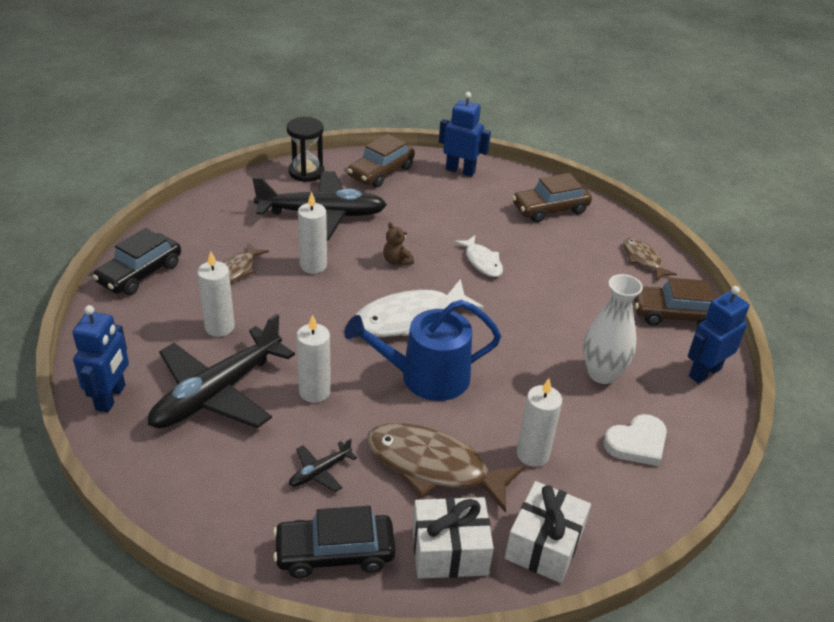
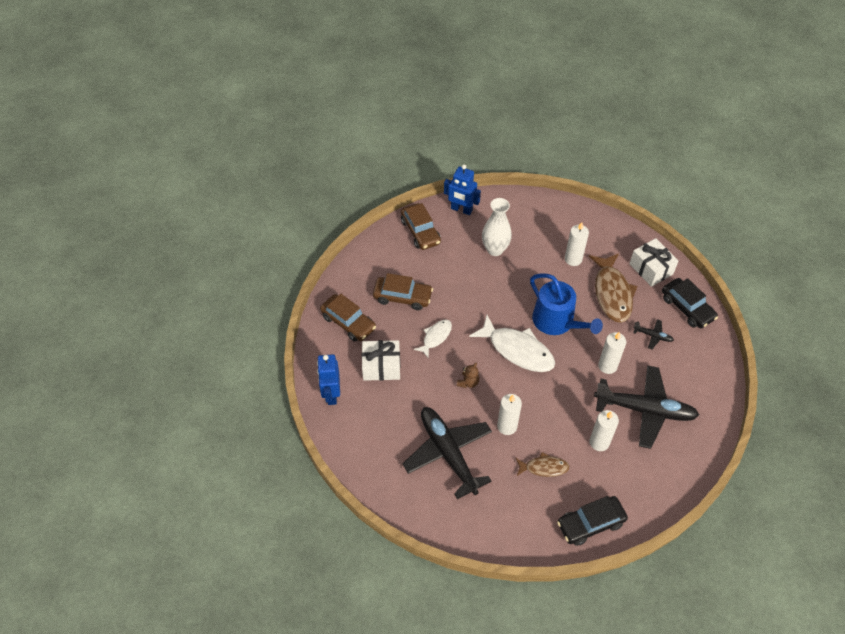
camera: 115 degrees left, 15 degrees up
(111, 397) = (690, 459): blue robot -> none
(140, 273) = (590, 524): black car -> black car turned 150 degrees clockwise
(306, 172) = (401, 496): black hourglass -> none
(381, 172) = (367, 445): brown car -> brown car (402, 297)
(544, 544) = (619, 239): white gift -> white gift (381, 366)
(637, 443) = (534, 223): white heart -> none
(643, 260) = (375, 258): brown fish -> none

